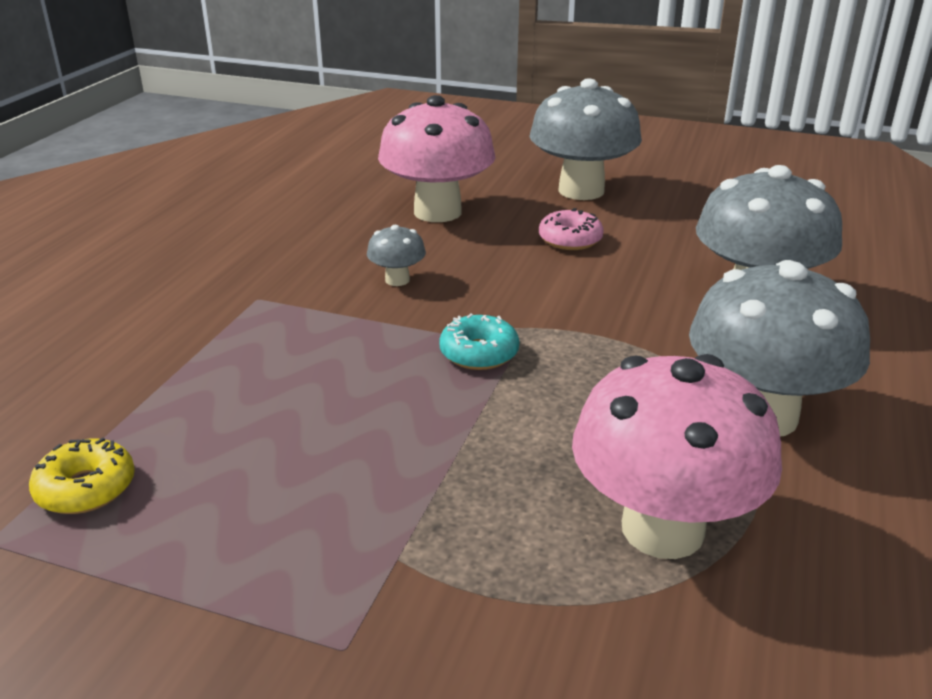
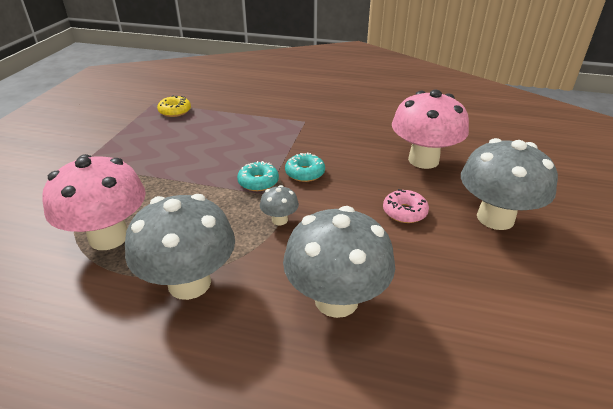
camera: 85 degrees right, 5 degrees up
(397, 280) = (331, 154): grey mushroom -> grey mushroom (279, 220)
(456, 307) = (305, 173): none -> turquoise donut

